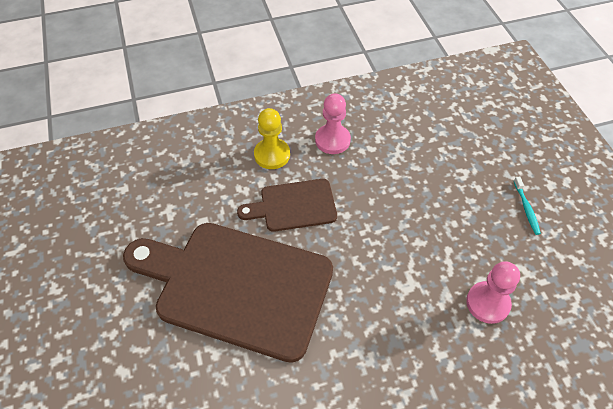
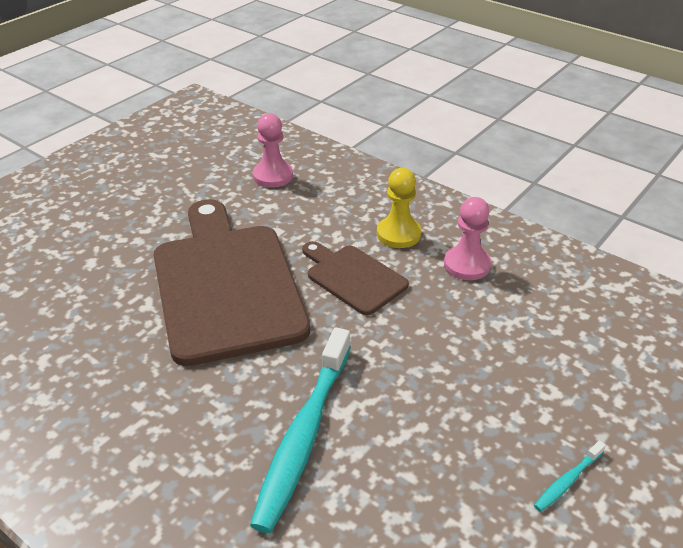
camera: 55 degrees right, 15 degrees down
(416, 316) = (304, 435): none -> turquoise toothbrush
(487, 303) = (380, 497): pink pawn -> pink pawn (273, 176)

